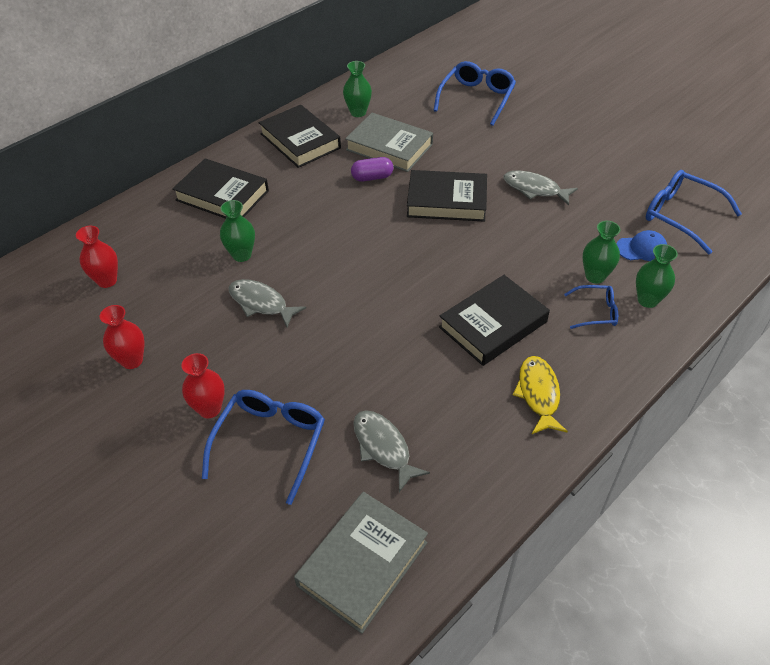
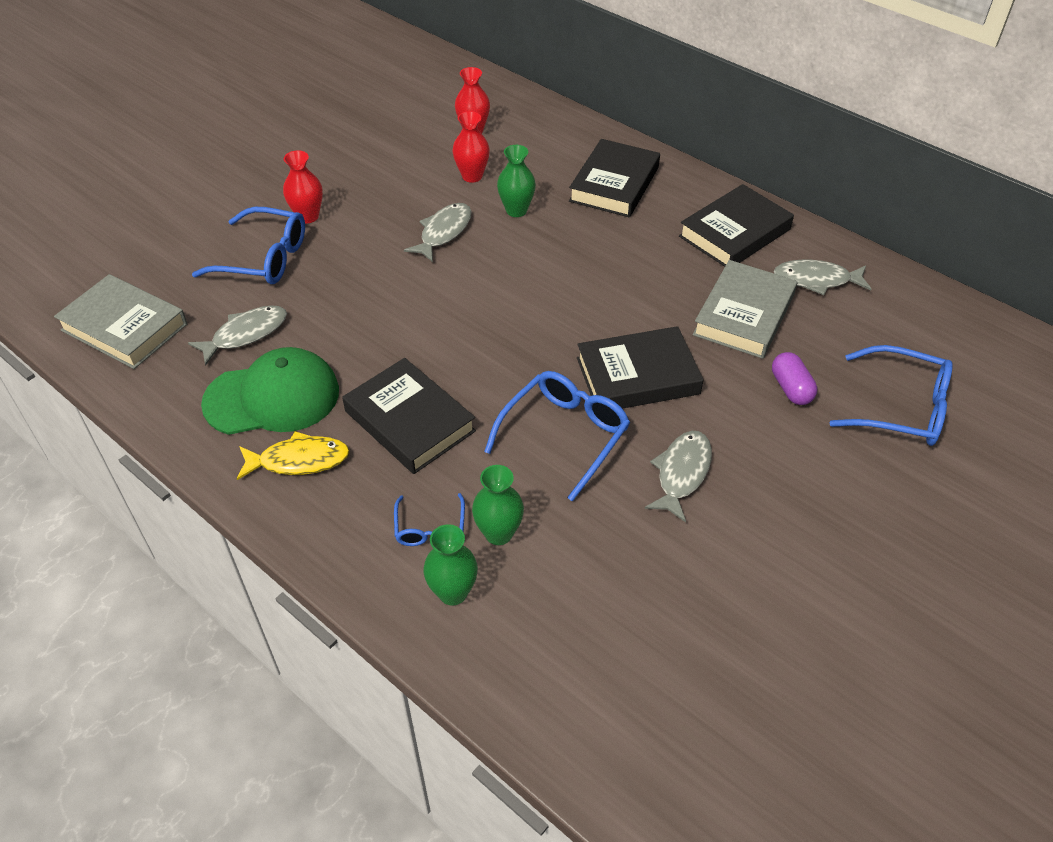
camera: 85 degrees right, 0 degrees up
(132, 360) = (370, 163): red vase -> red vase (472, 176)
(358, 112) = (816, 280): green vase -> grey fish
(372, 177) = (673, 302): purple capsule -> purple capsule (791, 388)
(447, 201) = (637, 376): black book -> black book turned 75 degrees clockwise
(467, 418) = (272, 397): none -> green cap
(641, 248) = (562, 598): blue cap -> none
(681, 216) = (648, 667): blue glasses -> blue glasses (564, 436)

